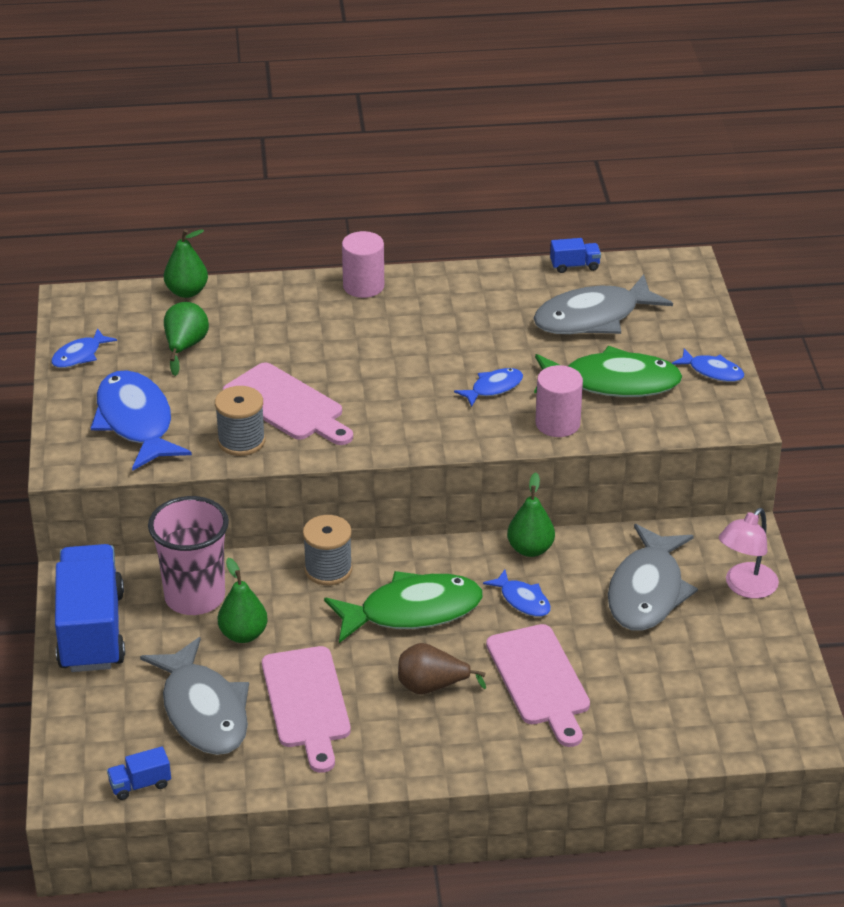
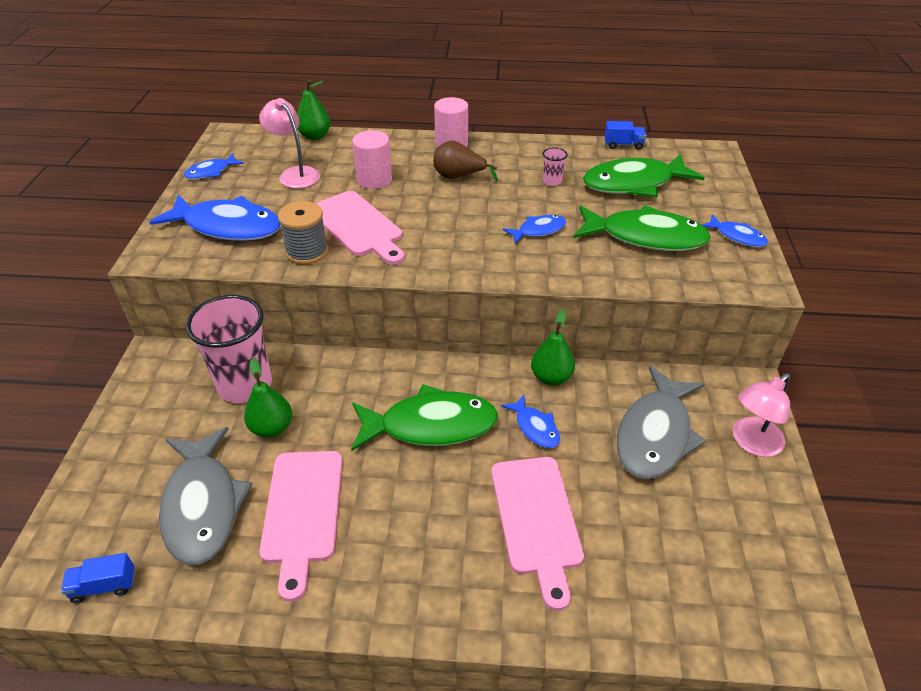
camera: 10 degrees right, 5 degrees up
(91, 631) = (143, 405): blue truck -> none
(136, 422) = (227, 227): blue fish -> blue fish turned 120 degrees clockwise
(185, 347) = (295, 174): green pear -> pink lamp
(328, 569) = (368, 374): grey spool -> none
(432, 687) = (428, 511): brown pear -> brown pear (459, 177)
(497, 325) = (552, 181): none -> pink cup
(557, 423) = (590, 267): pink cylinder -> pink cylinder (374, 180)
(593, 317) = (634, 183): grey fish -> green fish

